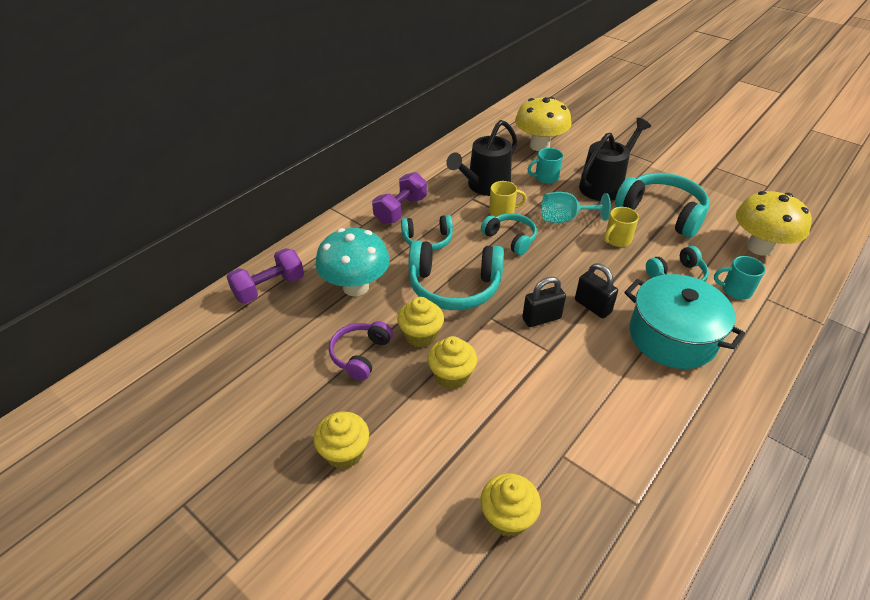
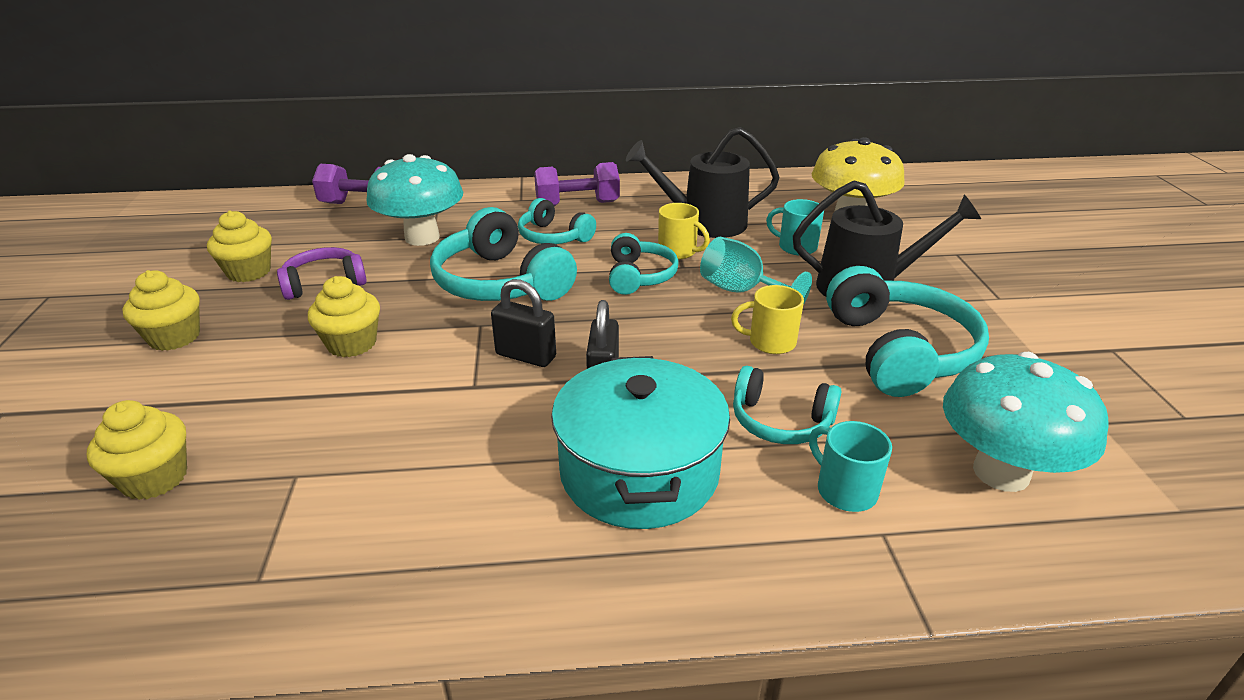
camera: 45 degrees right, 10 degrees down
(421, 335) = (394, 300): yellow cupcake -> yellow cupcake (249, 272)
(759, 247) = (1001, 472): yellow mushroom -> turquoise mushroom

